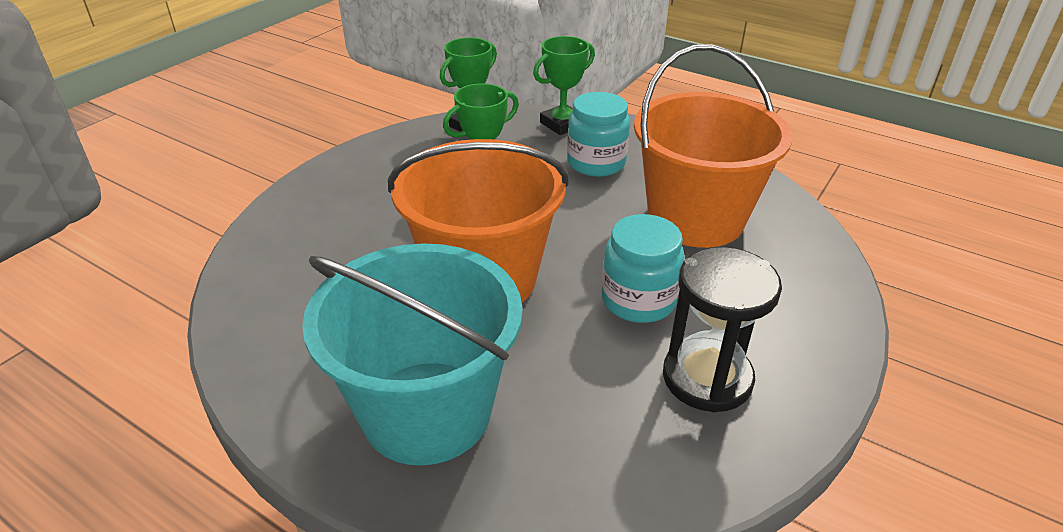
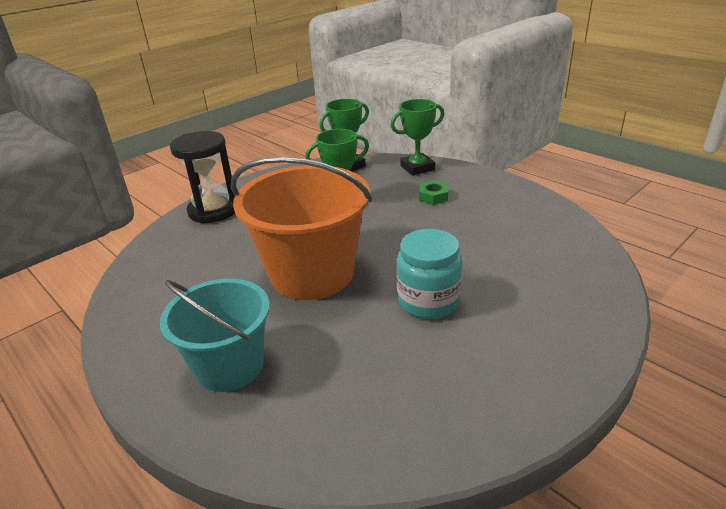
camera: 15 degrees right, 5 degrees down
(427, 411) = (230, 366): turquoise bucket -> turquoise bucket, size x0.66
(596, 163) = (433, 197): turquoise jar -> green nut
(695, 218) = (500, 243): orange bucket -> none
(707, 378) = (464, 368): black hourglass -> black hourglass (213, 210)

